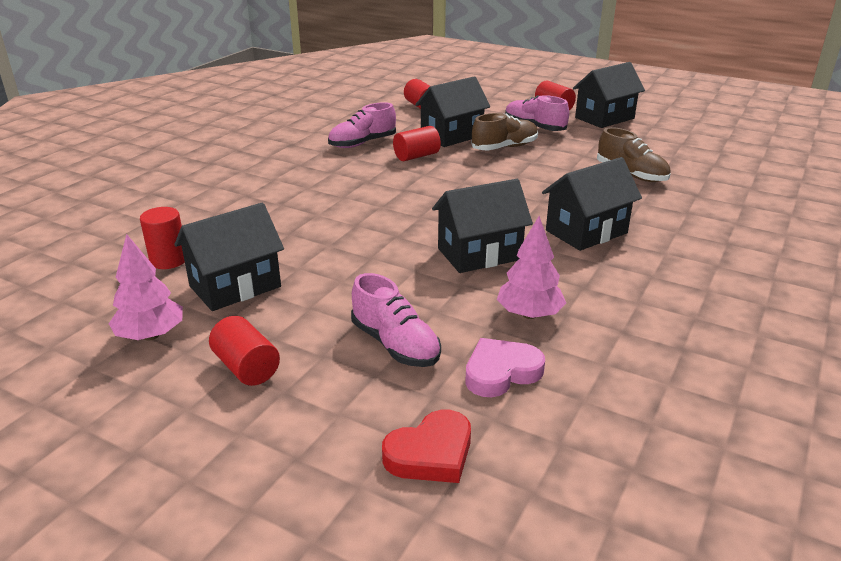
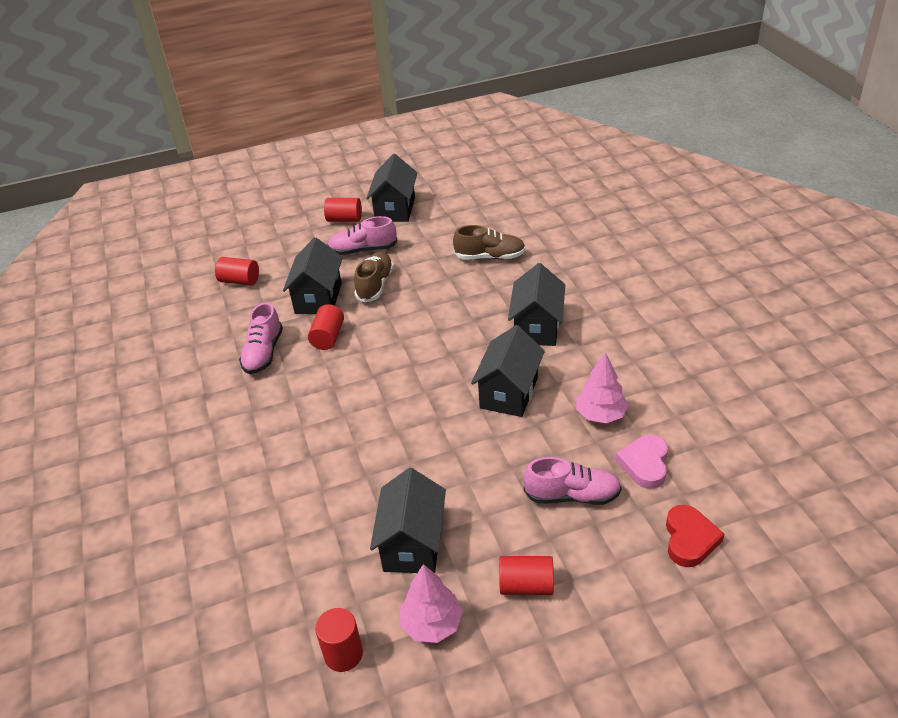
camera: 45 degrees left, 10 degrees up
(168, 260) = (326, 568): red cylinder -> red cylinder (343, 654)

